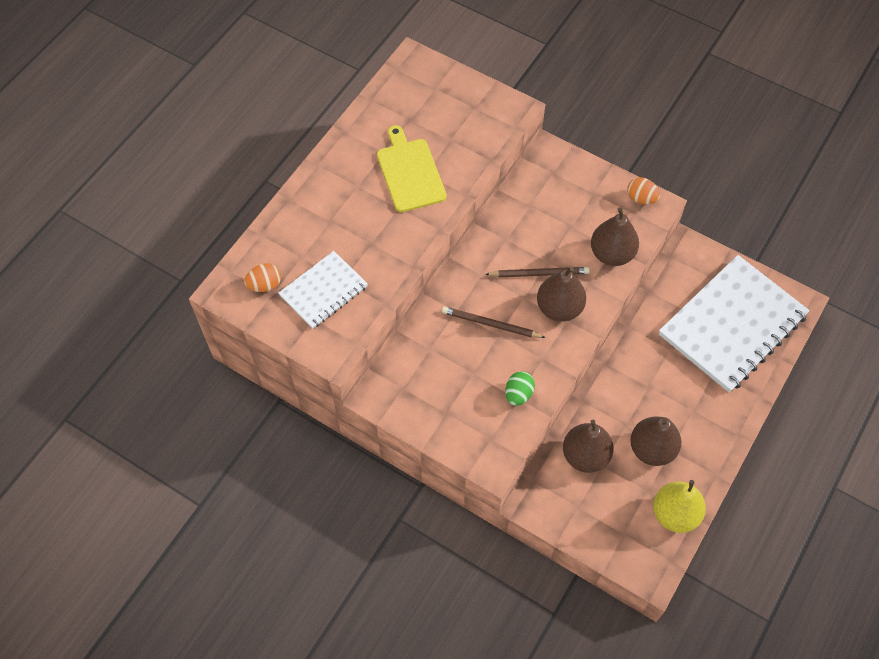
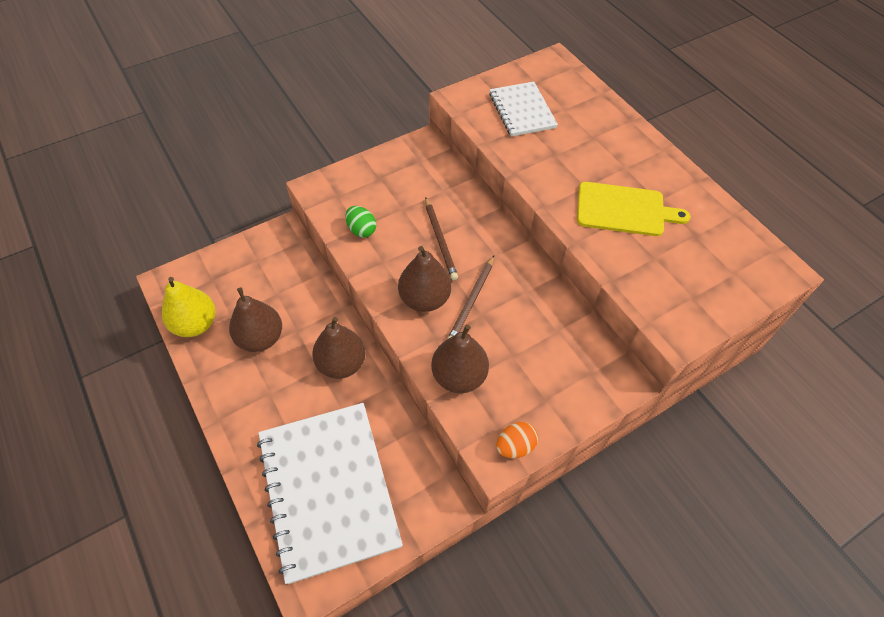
camera: 115 degrees right, 5 degrees down
(265, 285) = (548, 81): orange egg -> none
(490, 324) = (440, 240): brown pencil -> brown pencil turned 120 degrees clockwise
(585, 455) = (293, 286): brown pear -> brown pear (341, 363)

